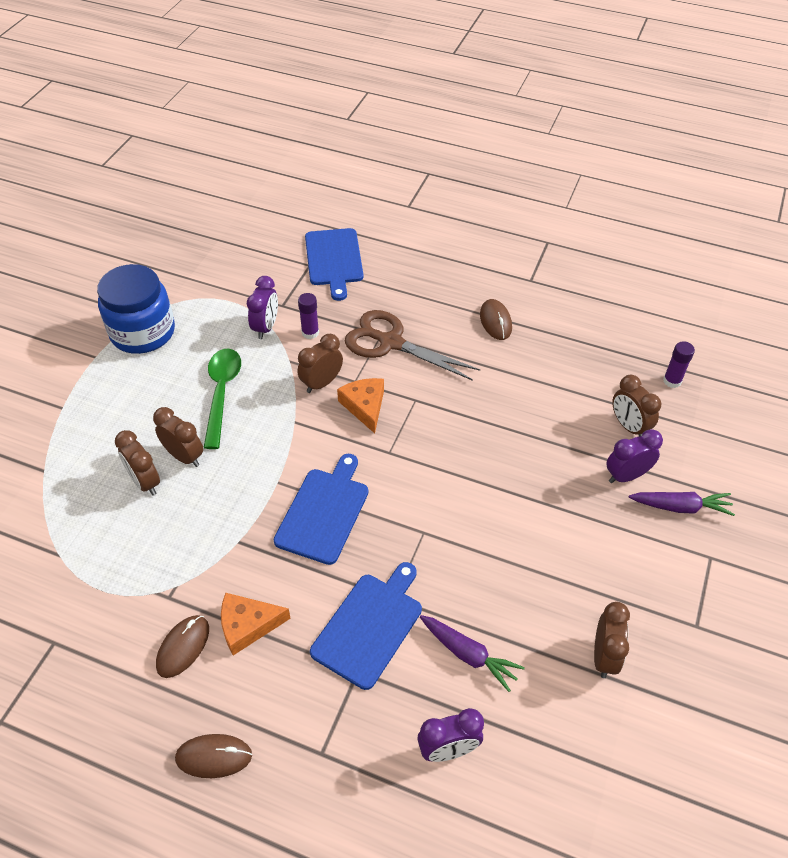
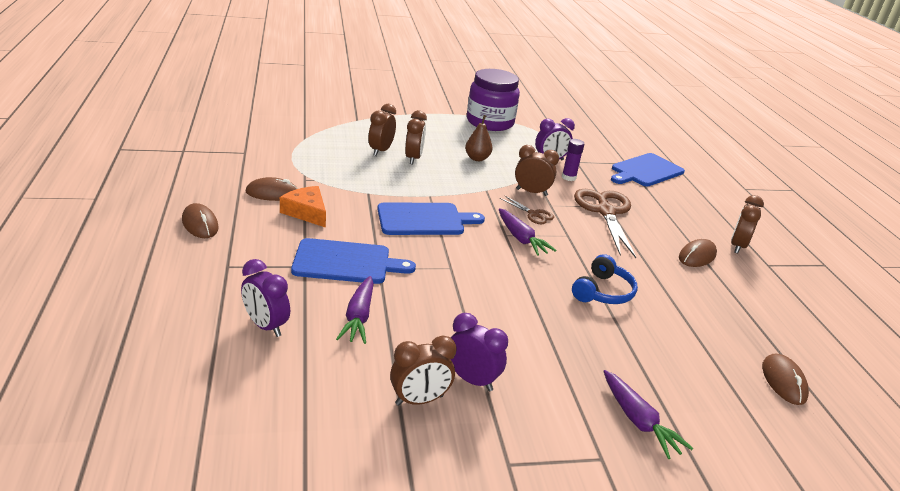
camera: 55 degrees right, 20 degrees down
(143, 332) = (490, 122): blue jar -> purple jar
(222, 393) = (477, 158): green spoon -> brown pear
(365, 406) = (534, 214): orange cheese -> brown scissors
(403, 443) = (521, 239): none -> purple carrot
(515, 428) = (602, 292): none -> blue headphones
(626, 476) = (631, 372): purple clock -> purple clock (472, 380)
(628, 426) = (689, 362): brown clock -> brown clock (737, 246)
(672, 381) = (783, 381): purple glue stick -> brown mouse

